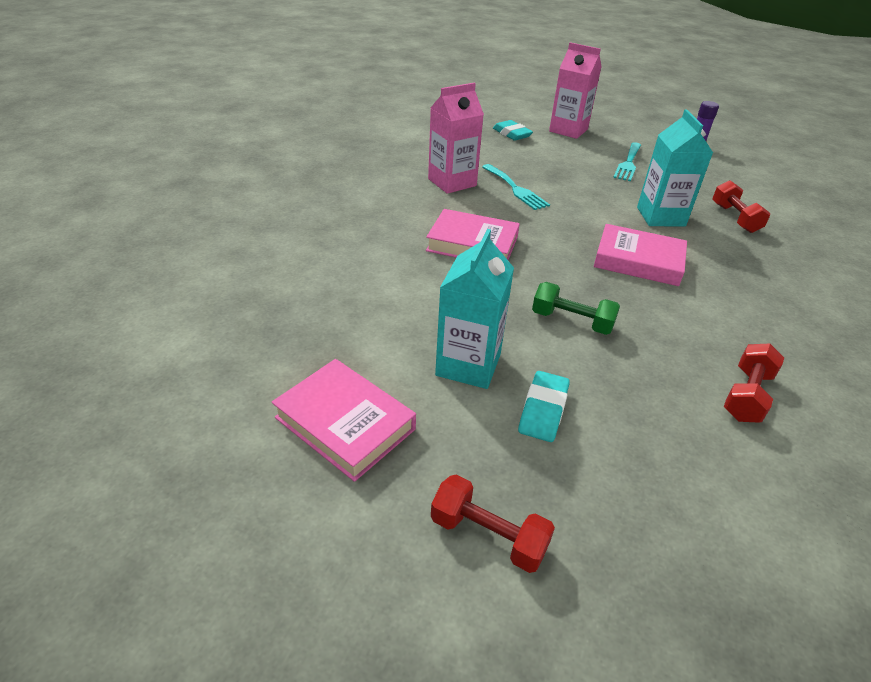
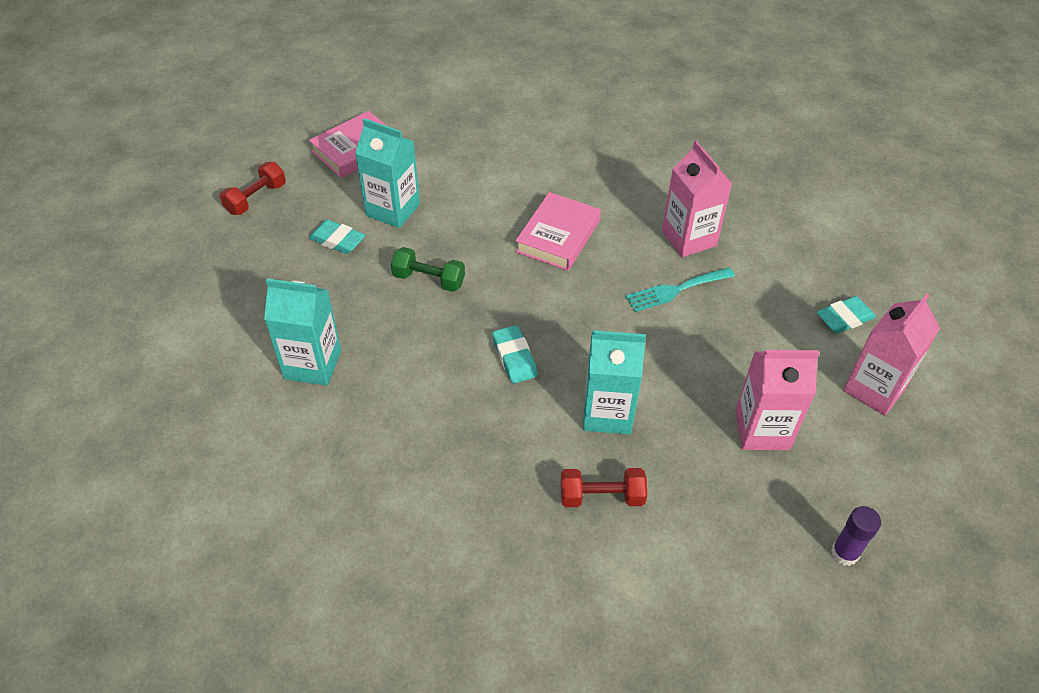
camera: 100 degrees right, 10 degrees up
(572, 321) = (429, 280): green dumbbell -> green dumbbell turned 75 degrees clockwise
(628, 163) = (762, 430): turquoise fork -> pink carton
(638, 261) = (514, 357): pink book -> turquoise eraser
(746, 395) = (313, 364): red dumbbell -> turquoise carton

